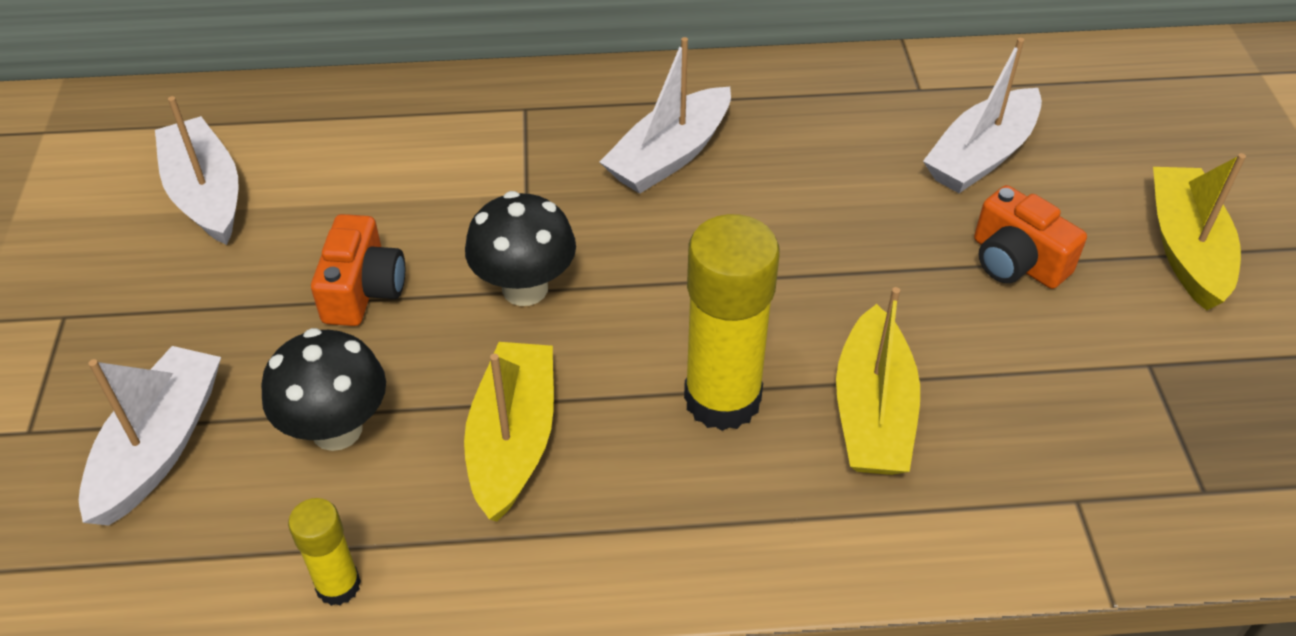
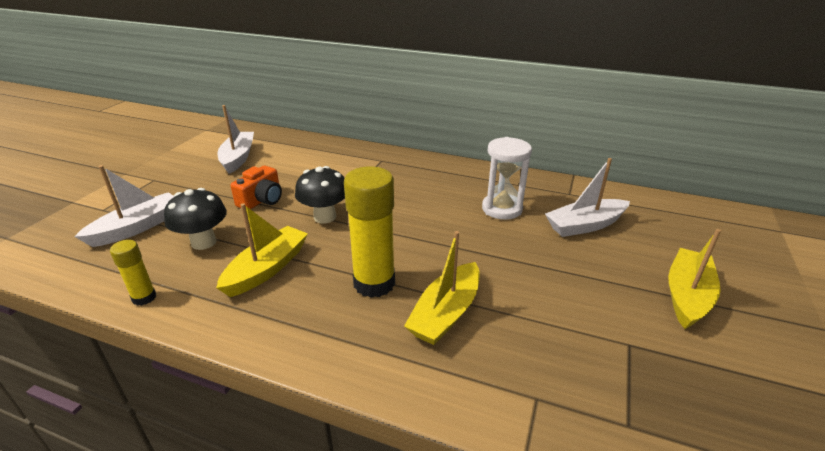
camera: 25 degrees right, 15 degrees down
(669, 156) = (428, 189): white boat -> none
(828, 163) = (502, 209): none -> white hourglass
(1016, 261) = (575, 273): orange camera -> none

